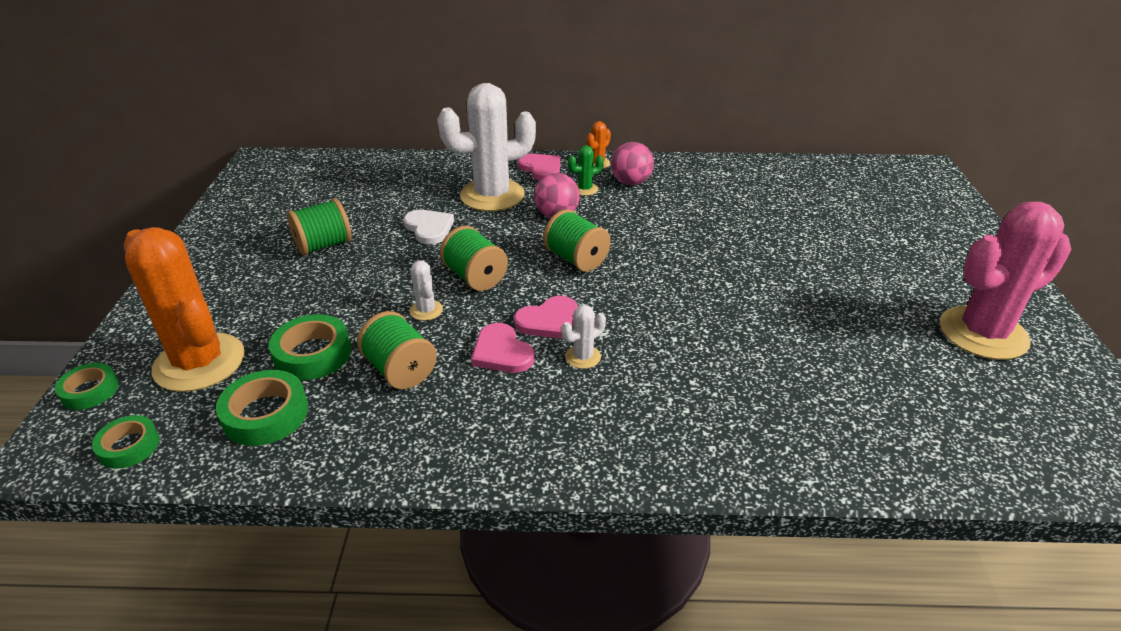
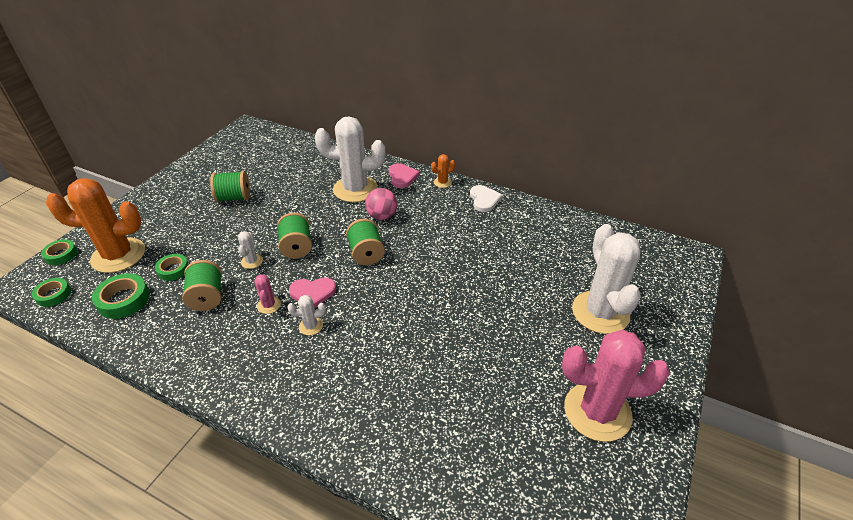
camera: 25 degrees right, 5 degrees up
(199, 362) = (118, 255): orange cactus -> orange cactus turned 75 degrees counterclockwise
(312, 354) = (173, 270): green tape -> green tape, size x0.65
(429, 228) = (299, 203): white heart -> white heart (484, 199)
(501, 352) = (269, 305): pink heart -> pink cactus
(585, 189) = (417, 201): green cactus -> none
(631, 182) = (452, 204): pink ball -> none
(894, 242) = (600, 312): none -> white cactus

